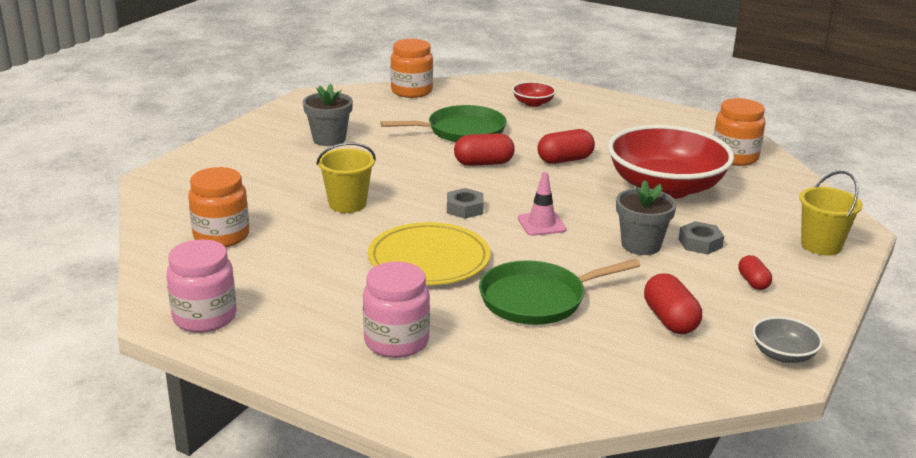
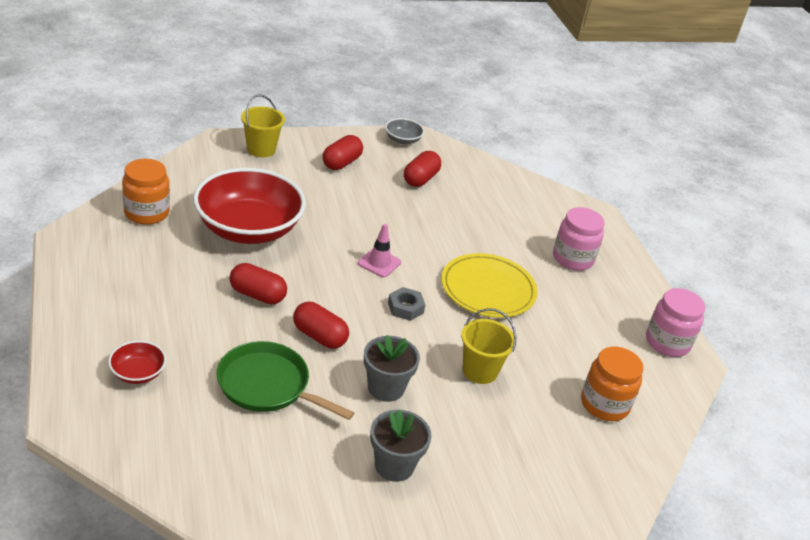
camera: 140 degrees left, 10 degrees up
(411, 91) = (201, 488): orange jar -> none
(537, 299) = (466, 228): green pan -> none
(641, 245) = (351, 213): grey flower pot -> grey flower pot (386, 388)
(700, 243) = (318, 192): grey nut -> none
(753, 282) = (341, 163): red capsule -> red capsule, size x1.62

